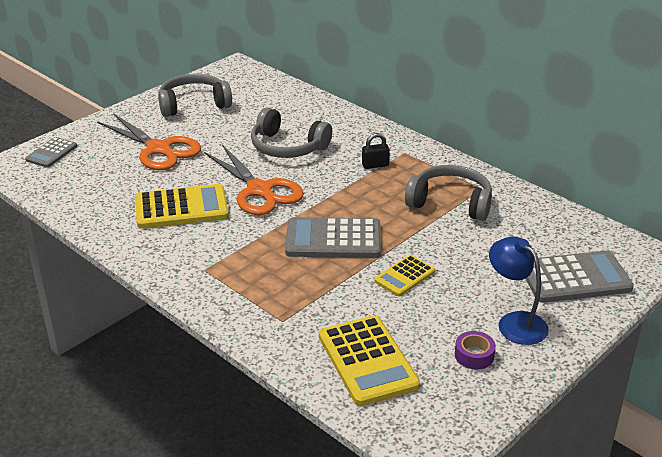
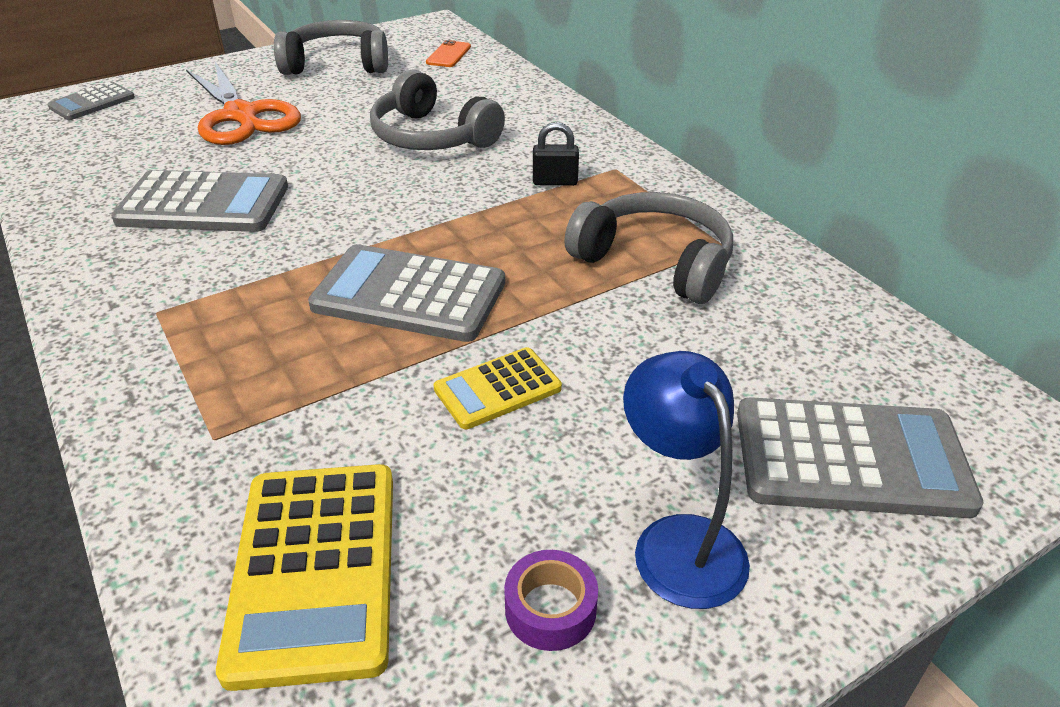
camera: 15 degrees right, 5 degrees up
(181, 208) = (203, 204): yellow calculator -> grey calculator
(259, 190) = (343, 195): orange scissors -> none
(261, 88) = (448, 55): none -> orange phone

